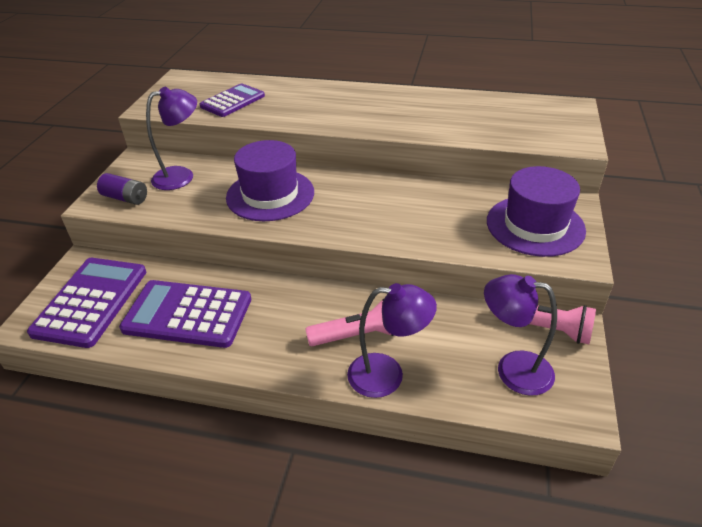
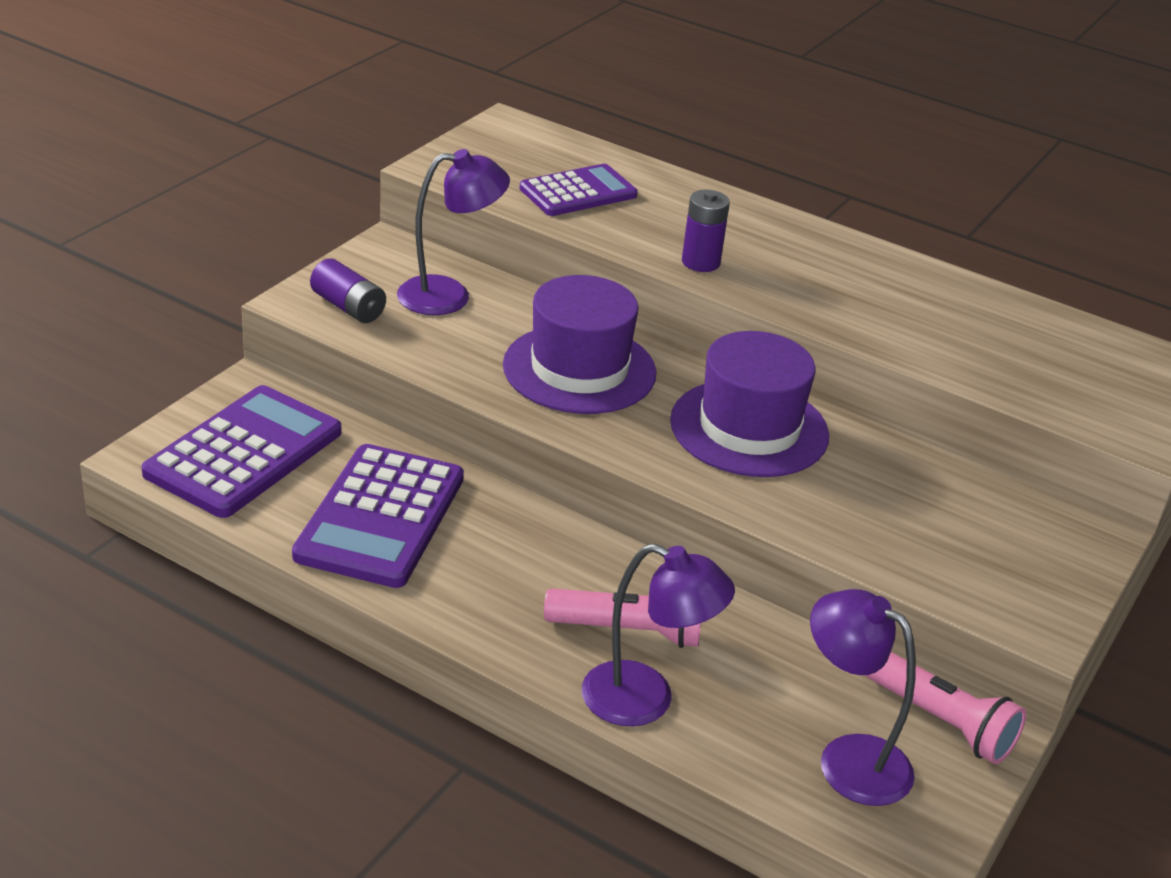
camera: 15 degrees right, 5 degrees down
(188, 314) = (380, 517): purple calculator -> purple calculator turned 105 degrees counterclockwise
(314, 119) = (700, 262): none -> purple battery
(535, 225) = (999, 552): purple hat -> purple hat (749, 428)

